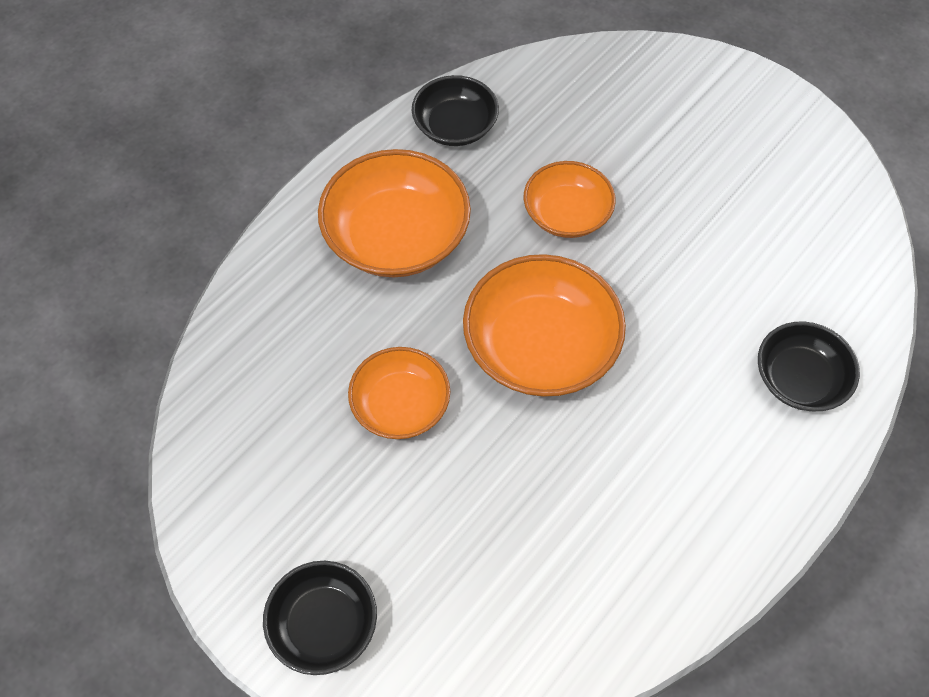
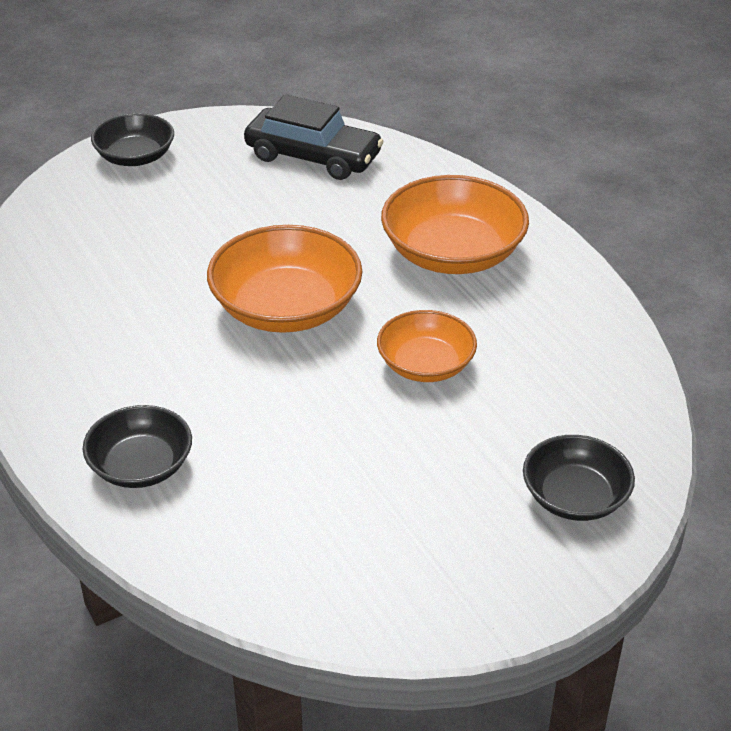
camera: 110 degrees right, 20 degrees down
(261, 418) = (313, 157): none -> black car
(400, 405) = (280, 221): orange bowl -> none
(455, 126) = (576, 318): black bowl -> black bowl (575, 497)

